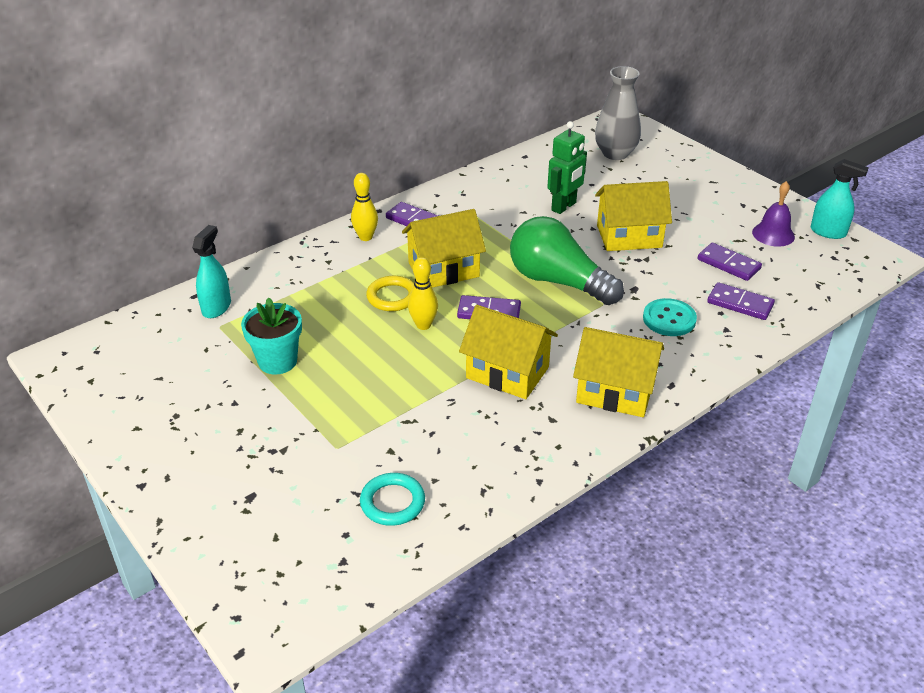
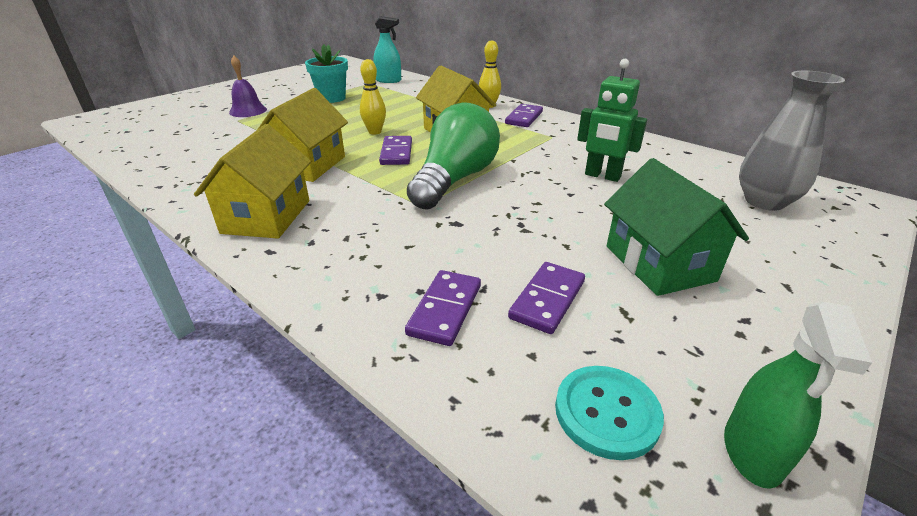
camera: 80 degrees right, 5 degrees down
(392, 297) = (411, 120): yellow ring -> none
(392, 502) = (171, 139): turquoise ring -> none
(629, 236) = (568, 216): yellow house -> none
(669, 319) = (398, 248): turquoise button -> turquoise button (606, 413)
(690, 215) = (659, 263): none -> green house
(773, 234) = (674, 356): purple bell -> purple bell (248, 111)
(828, 232) = (752, 452): turquoise spray bottle -> green spray bottle

